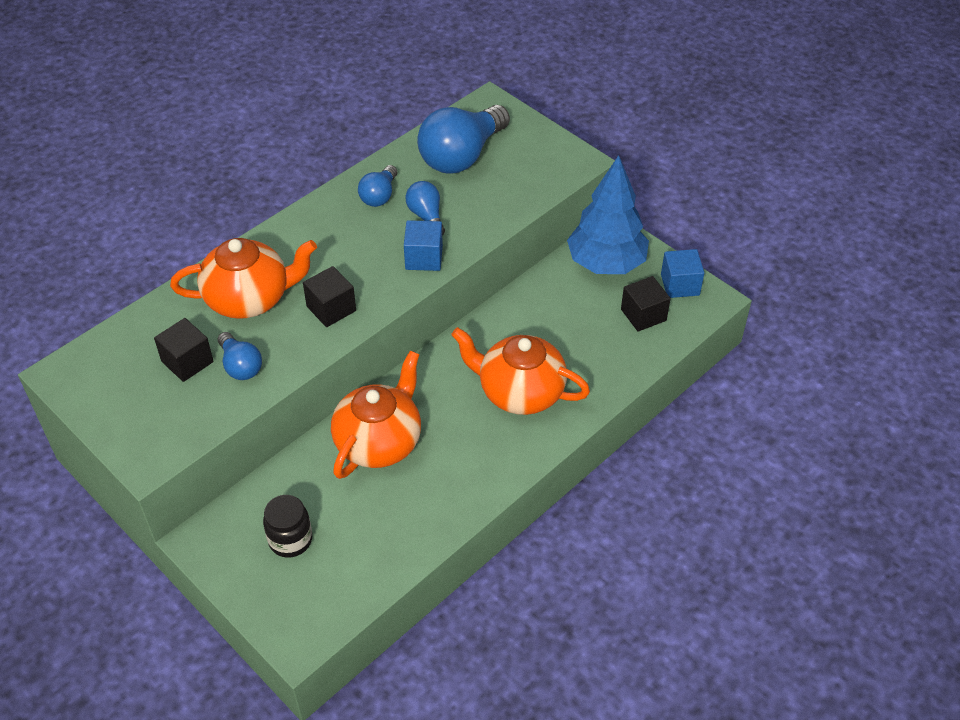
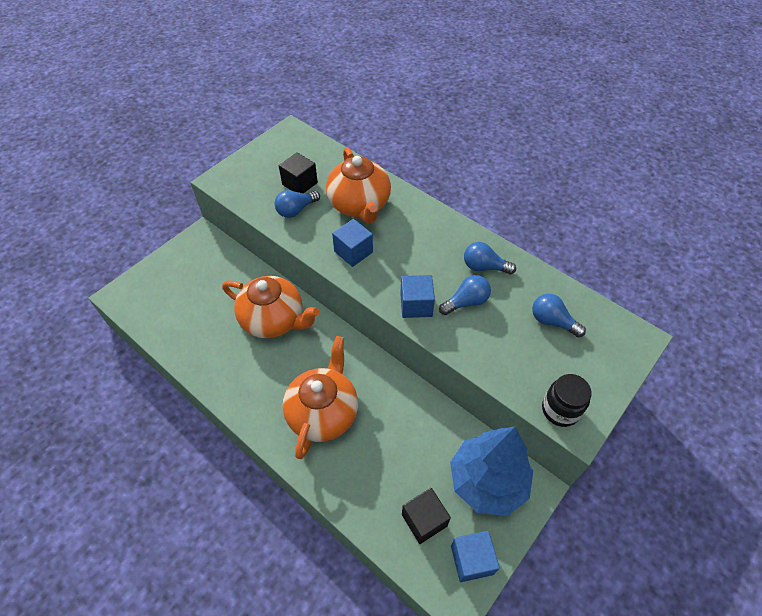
camera: 85 degrees right, 5 degrees up
(290, 540) = (195, 280): black jar -> black jar (560, 410)
(331, 308) = (353, 252): black cube -> blue cube
(462, 156) = (552, 321): blue light bulb -> blue light bulb, size x0.51

